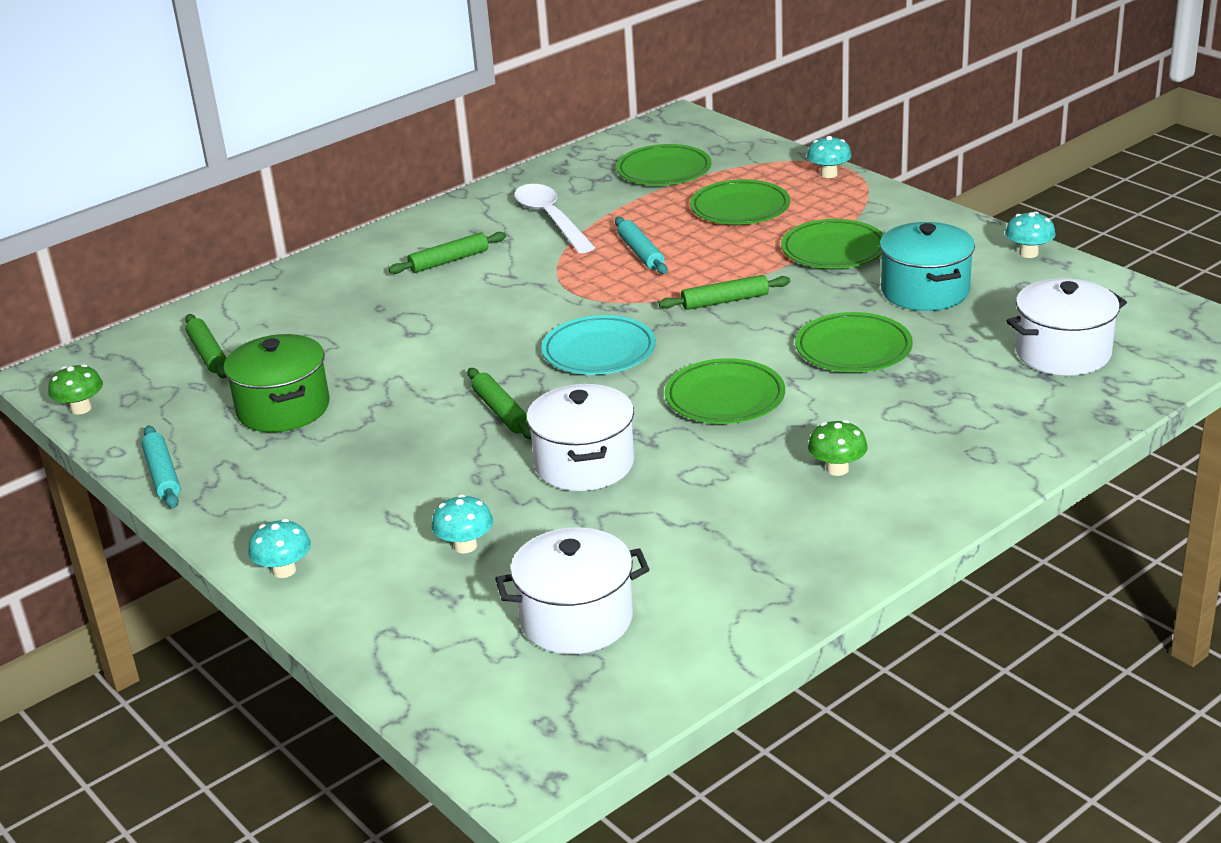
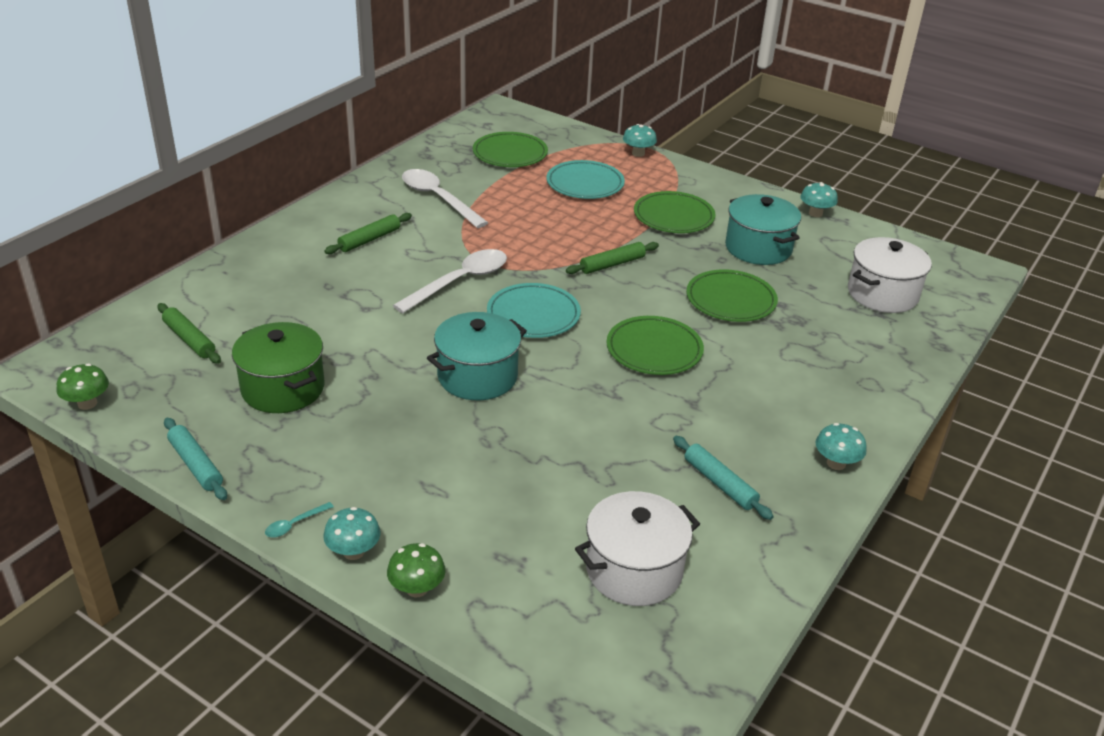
camera: 20 degrees left, 5 degrees up
(236, 539) = (294, 524): none -> turquoise spoon
(465, 546) = (506, 509): turquoise mushroom -> turquoise mushroom (836, 463)
(501, 411) = (477, 376): green rolling pin -> turquoise pot
(531, 311) = (460, 282): none -> white spoon
(584, 464) = (570, 420): white pot -> none
(640, 253) = (525, 226): turquoise rolling pin -> turquoise rolling pin (719, 483)
(740, 208) = (585, 184): green plate -> turquoise plate
(837, 469) = (771, 407): green mushroom -> green mushroom (417, 588)

